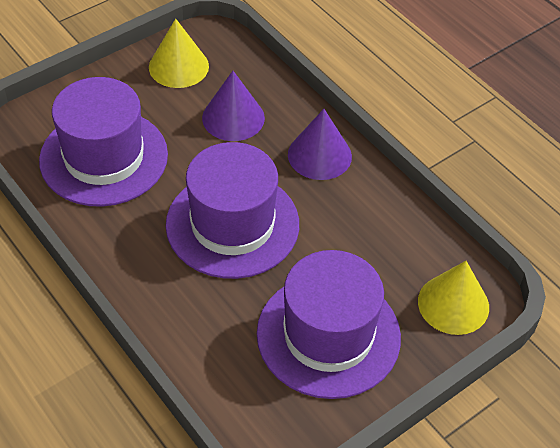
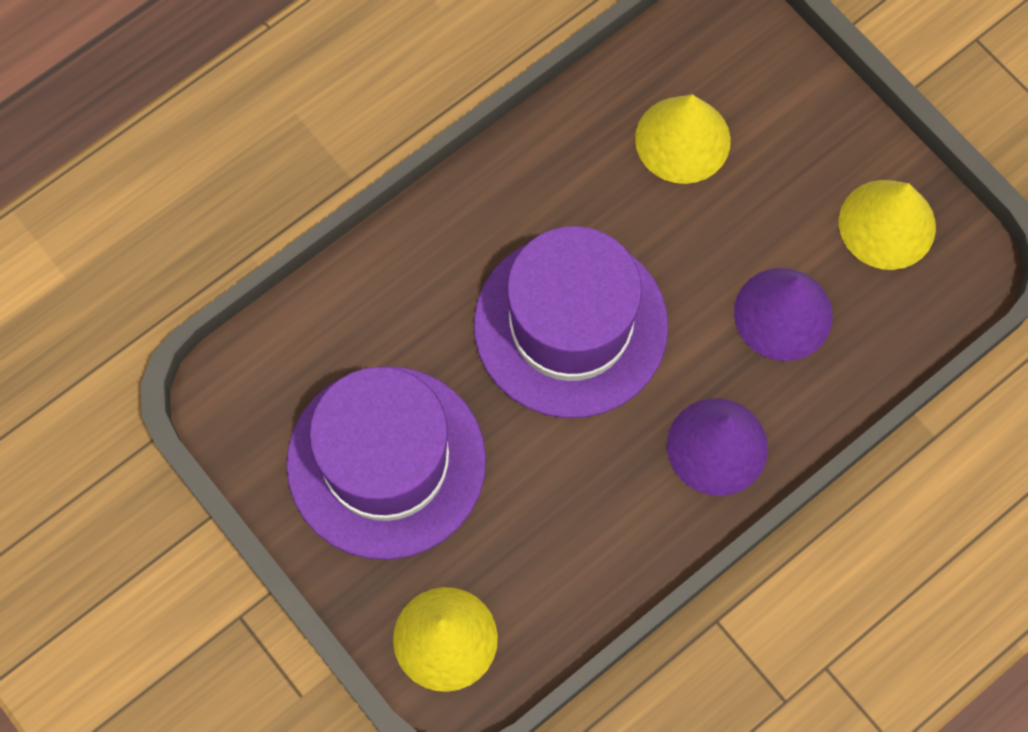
camera: 90 degrees right, 20 degrees up
(104, 157) = (682, 139): purple hat -> yellow cone

